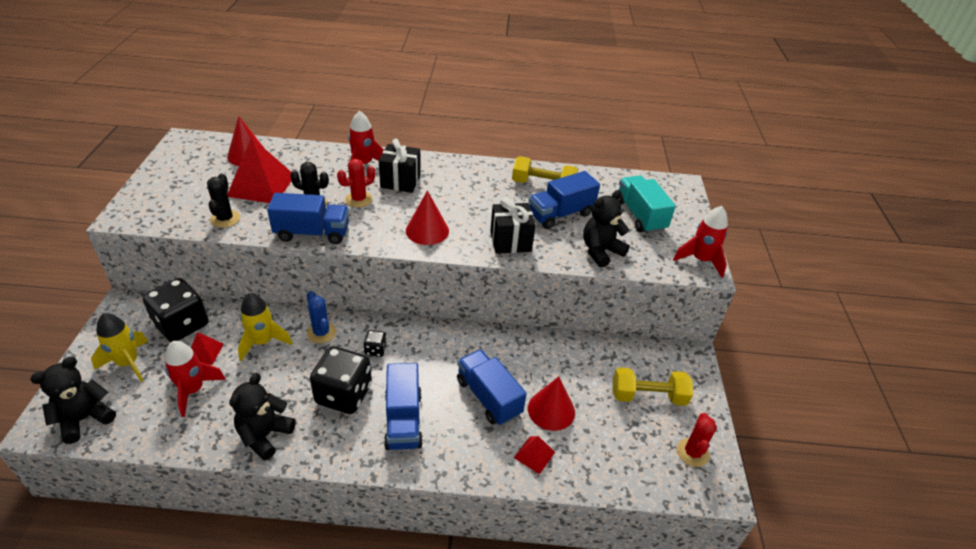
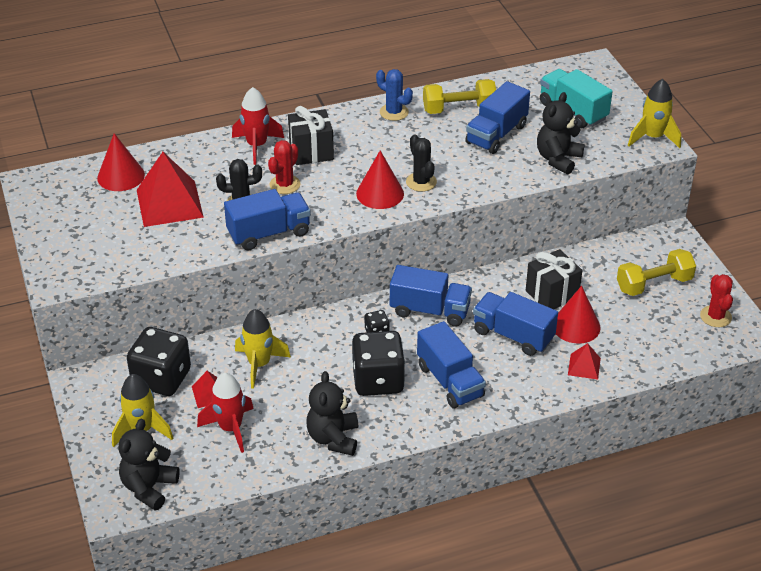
camera: 20 degrees left, 0 degrees up
(225, 219) = (166, 249): black cactus -> black cactus (421, 182)
(321, 332) = (310, 336): blue cactus -> blue cactus (394, 112)
(433, 346) = (430, 310): none -> blue truck
(510, 241) = (467, 177): black gift -> black gift (552, 294)
(700, 260) = (653, 137): red rocket -> yellow rocket

